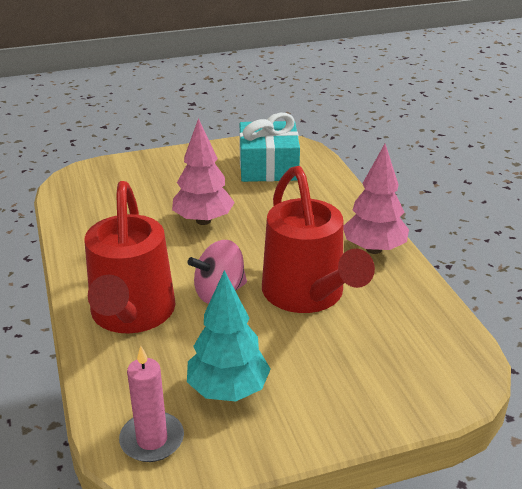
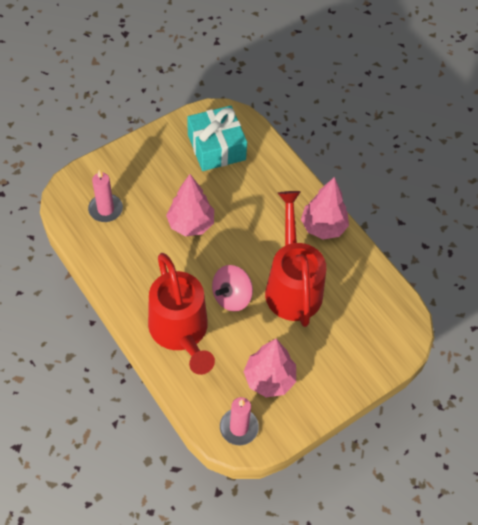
camera: 20 degrees left, 25 degrees up
(111, 194) = (105, 209): none -> pink candle
(228, 390) = (269, 379): turquoise tree -> pink tree
(308, 296) = (292, 285): red watering can -> red watering can turned 150 degrees counterclockwise

